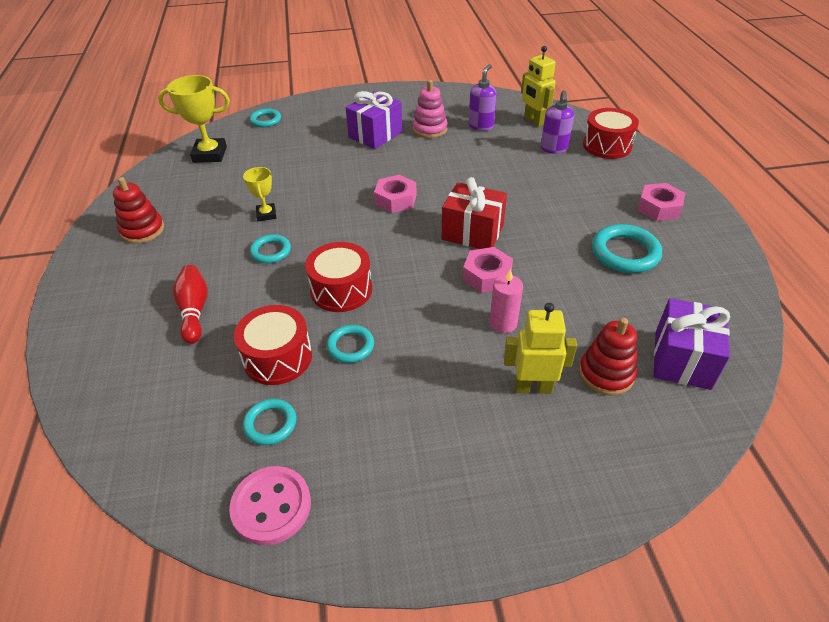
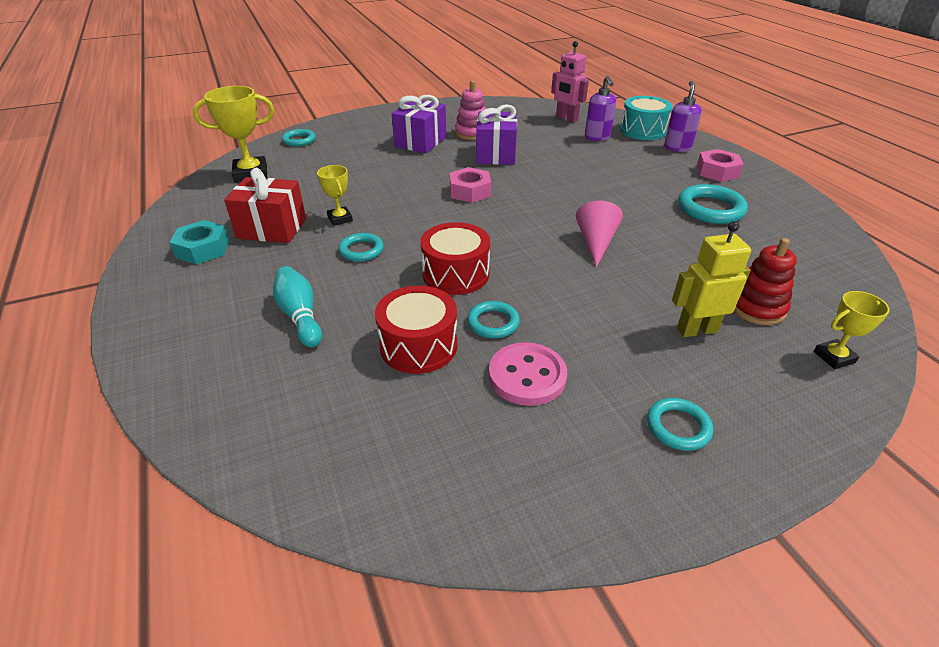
camera: 15 degrees left, 5 degrees down
(142, 230) = (203, 249): red stacking toy -> turquoise nut
(194, 311) = (300, 316): red bowling pin -> turquoise bowling pin
(270, 424) = (443, 411): turquoise ring -> turquoise ring (678, 427)
(271, 506) = (487, 494): pink button -> pink button (527, 376)
(472, 232) = (561, 209): red gift -> red gift (272, 228)
(481, 126) = (519, 126): purple soap dispenser -> purple soap dispenser (677, 147)
(487, 275) = (596, 243): pink nut -> pink cone
(503, 323) = (635, 280): pink candle -> none
(534, 121) = (566, 118): yellow robot -> pink robot
(607, 145) = (643, 131): red drum -> turquoise drum
(652, 441) = (834, 357): none -> yellow trophy
(682, 360) = (815, 285): purple gift -> purple gift (496, 154)

